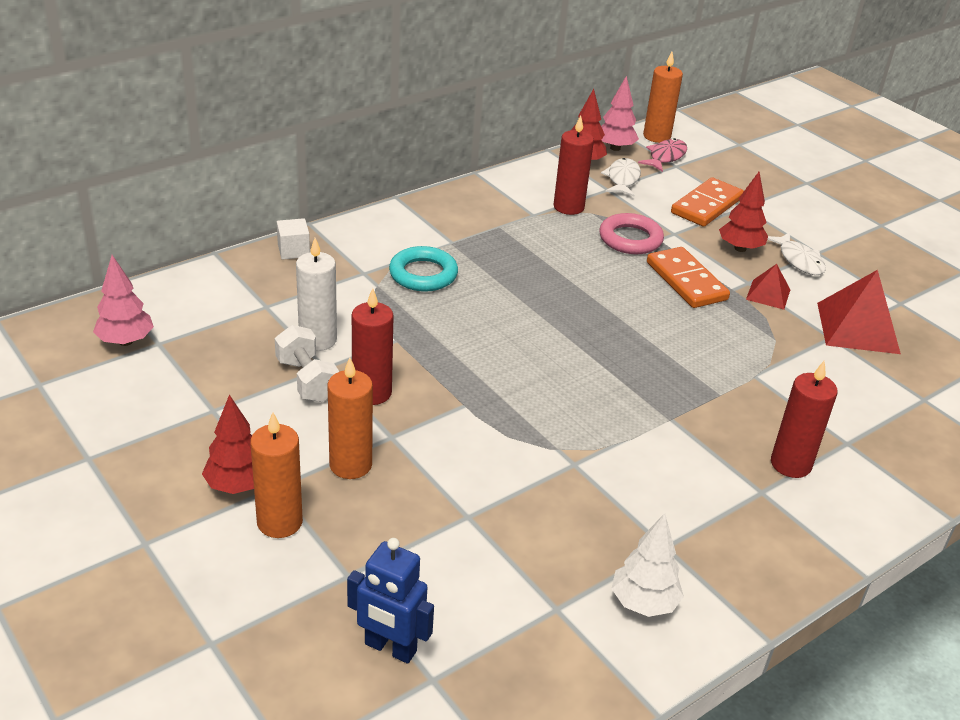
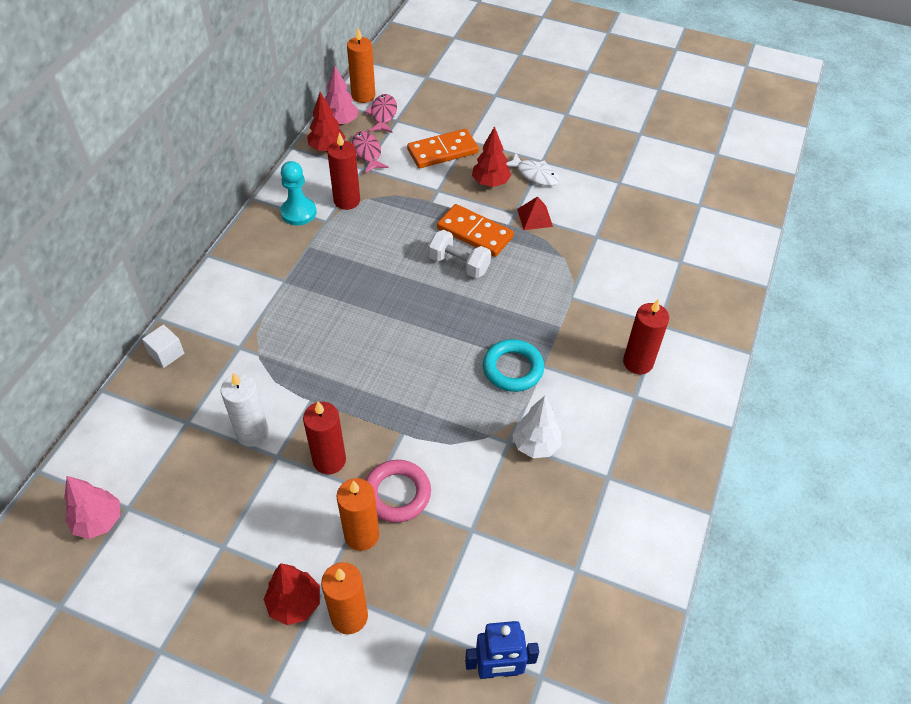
camera: 30 degrees left, 15 degrees up
(307, 380) = (273, 476): white dumbbell -> white dumbbell (459, 264)
(423, 274) = (286, 324): turquoise ring -> turquoise ring (513, 368)
(511, 198) = (298, 212): none -> turquoise pawn
(622, 179) = (367, 152): white fish -> pink fish
(630, 239) = (411, 211): pink ring -> pink ring (397, 493)
(643, 603) = (624, 531): white tree -> white tree (535, 445)
(706, 205) = (442, 151): orange domino -> orange domino turned 60 degrees clockwise
(858, 328) = (607, 219): red pyramid -> none

